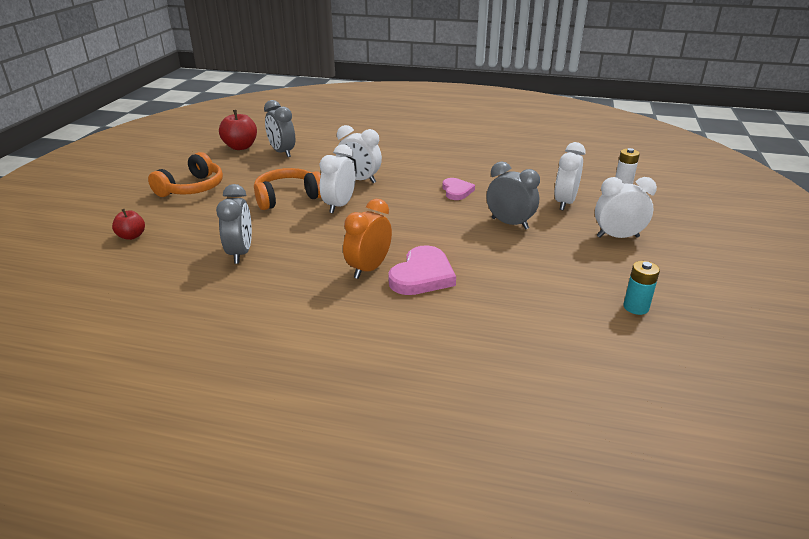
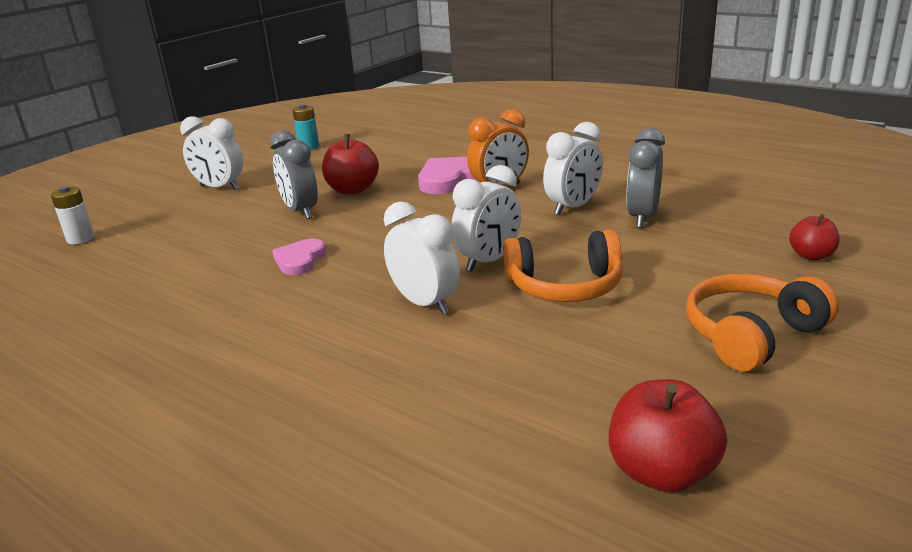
camera: 155 degrees left, 5 degrees down
(282, 152) = (547, 419): grey clock -> none
(498, 250) = (352, 190): none -> red apple
(565, 203) = (198, 225): white clock -> white clock (573, 207)

